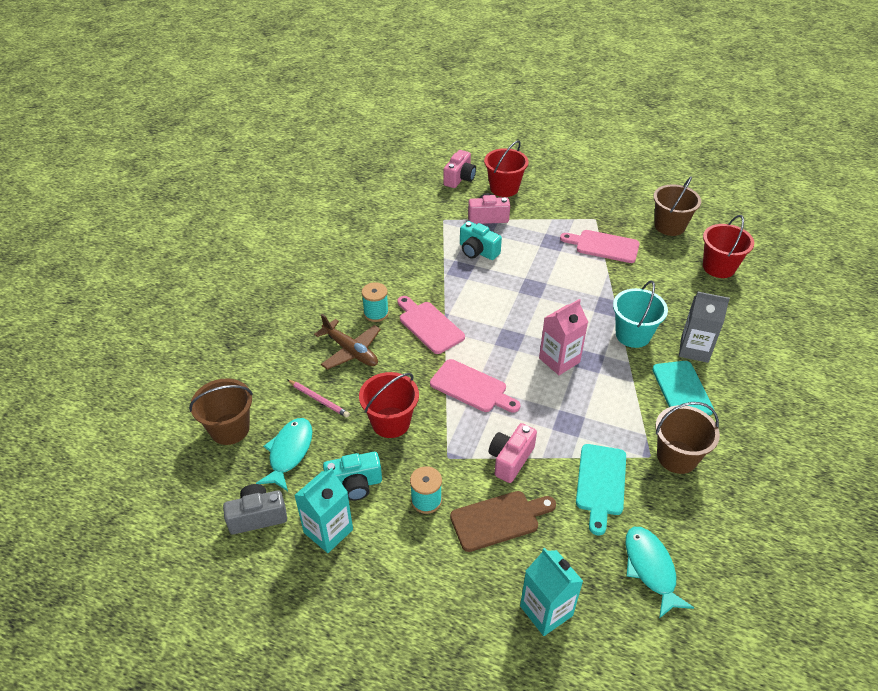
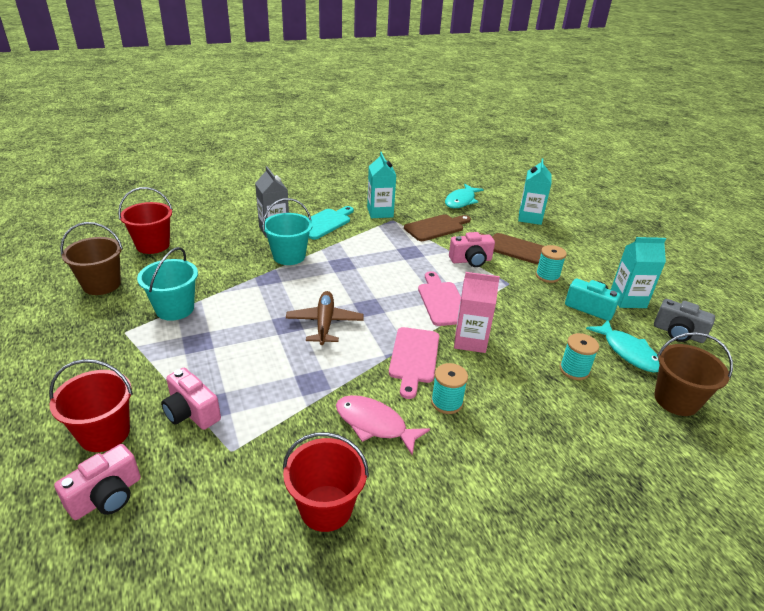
camera: 135 degrees left, 10 degrees down
(289, 452) = (628, 352): turquoise fish -> turquoise fish turned 90 degrees counterclockwise
(318, 399) = (574, 370): pink pencil -> turquoise spool
(351, 351) = (508, 386): brown plane -> brown plane (324, 323)
(391, 422) = (528, 321): red bucket -> red bucket (326, 508)
(398, 274) = (374, 424): none -> pink fish
(459, 178) = (107, 496): pink camera -> pink camera turned 150 degrees clockwise
(477, 251) = (268, 386): turquoise camera -> none
(559, 360) = (359, 276): pink carton -> pink carton (470, 341)
(601, 483) = (436, 227): turquoise cutting board -> brown cutting board
(604, 246) = (175, 309): pink cutting board -> turquoise bucket
(677, 457) = (380, 212): brown bucket -> turquoise carton

